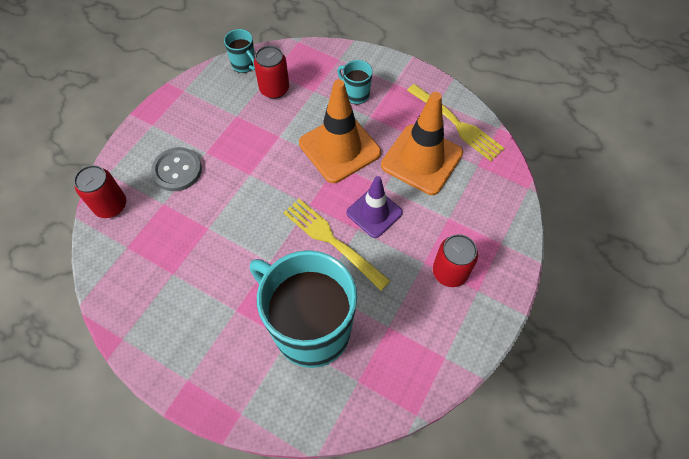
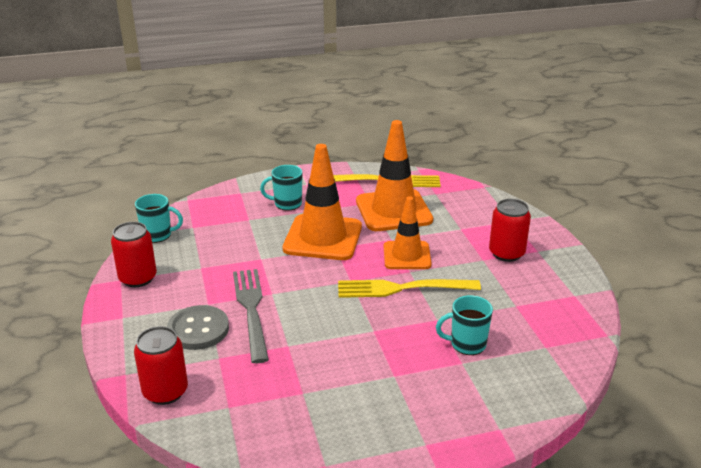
camera: 45 degrees left, 30 degrees down
(222, 179) = (251, 310): none -> grey fork
(274, 89) = (211, 235): red can -> red can (138, 278)
(310, 328) = (467, 344): turquoise mug -> turquoise mug, size x0.42
(374, 213) = (407, 255): purple traffic cone -> orange traffic cone

